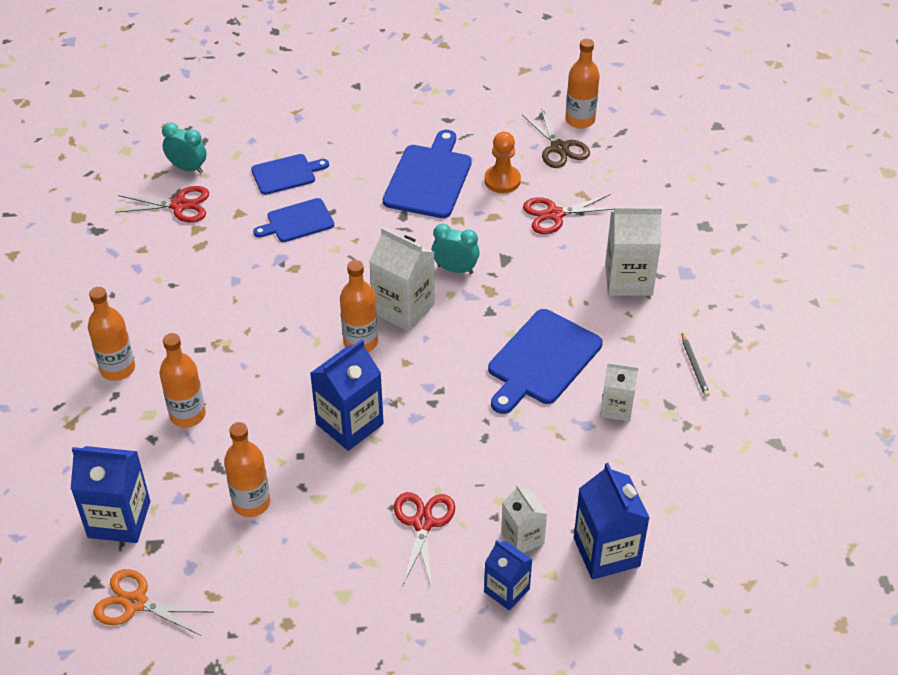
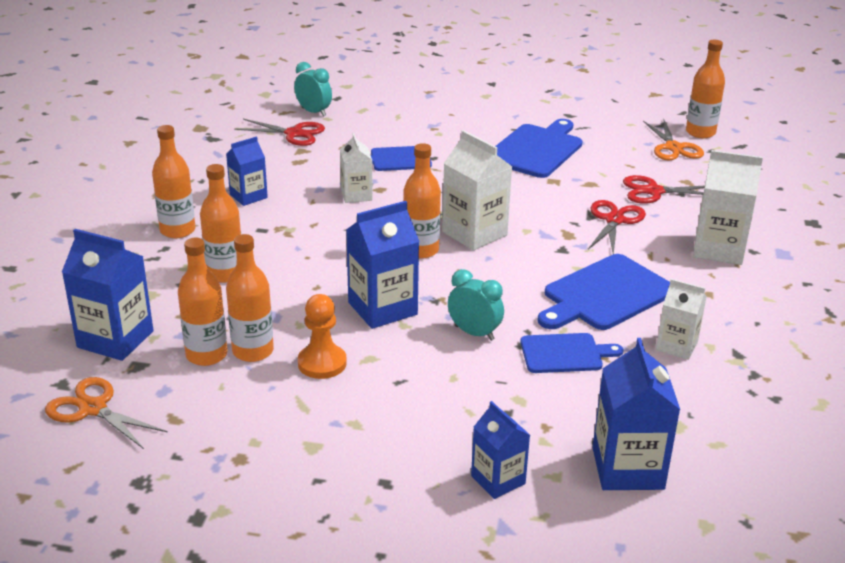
camera: 15 degrees right, 15 degrees down
(168, 306) = (248, 196): none -> blue carton
(211, 517) = (206, 355): none -> orange bottle
(286, 174) = (401, 128): blue cutting board -> blue cutting board (565, 353)
(423, 523) = (426, 402): red scissors -> red scissors (614, 220)
(455, 269) = (538, 214): turquoise clock -> turquoise clock (474, 333)
(502, 180) = (608, 161): orange pawn -> orange pawn (322, 363)
(522, 538) = (533, 436): white carton -> white carton (356, 195)
(559, 148) = (673, 148): brown scissors -> orange scissors
(694, 367) = (775, 328): grey pencil -> none

